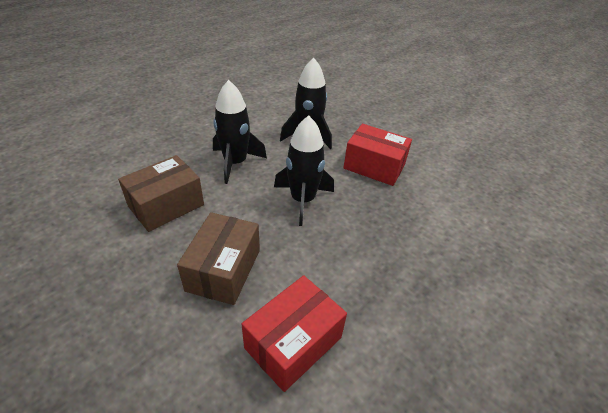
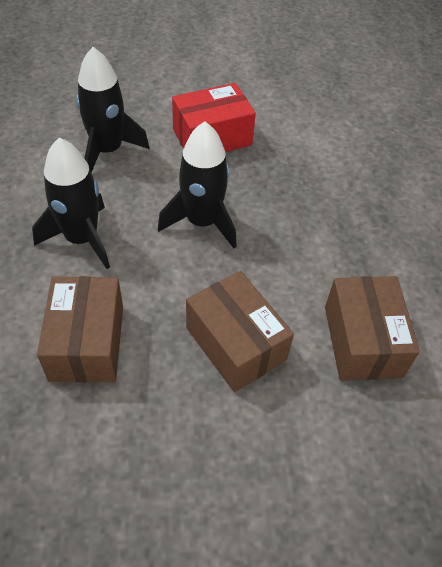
camera: 50 degrees left, 10 degrees up
(293, 343) = (362, 341): red box -> brown box

